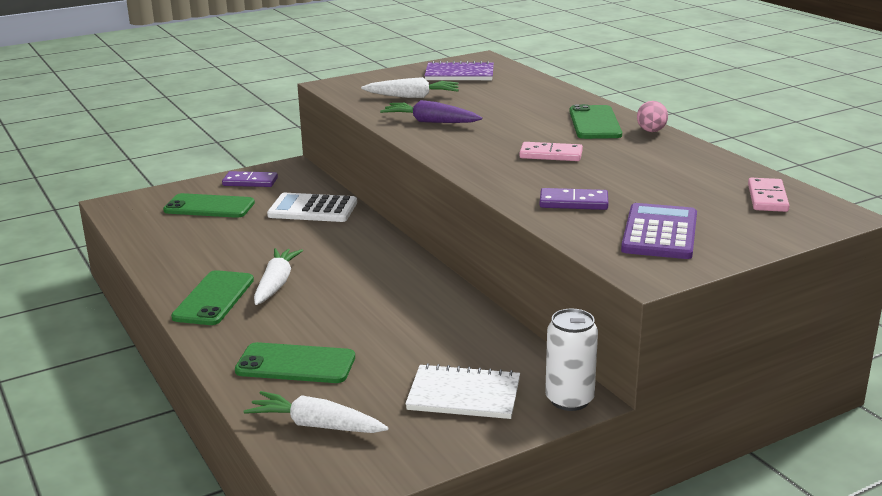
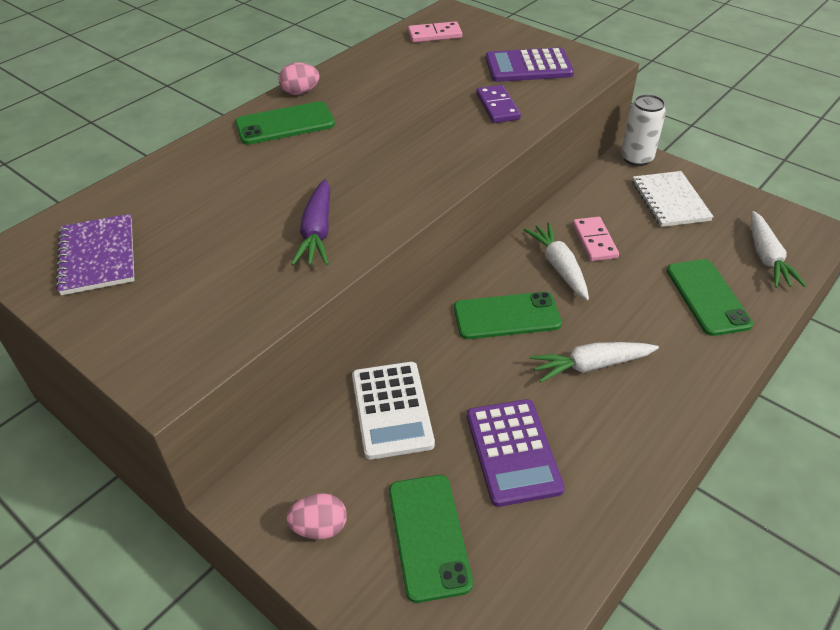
camera: 110 degrees left, 20 degrees up
(214, 298) = (652, 404): green phone -> green phone (506, 316)
(235, 240) = (513, 452): none -> purple calculator
(250, 182) = (320, 527): purple domino -> pink egg
(412, 97) = (216, 274): white carrot -> white carrot (559, 267)
(551, 155) = (390, 134): pink domino -> pink domino (594, 241)

